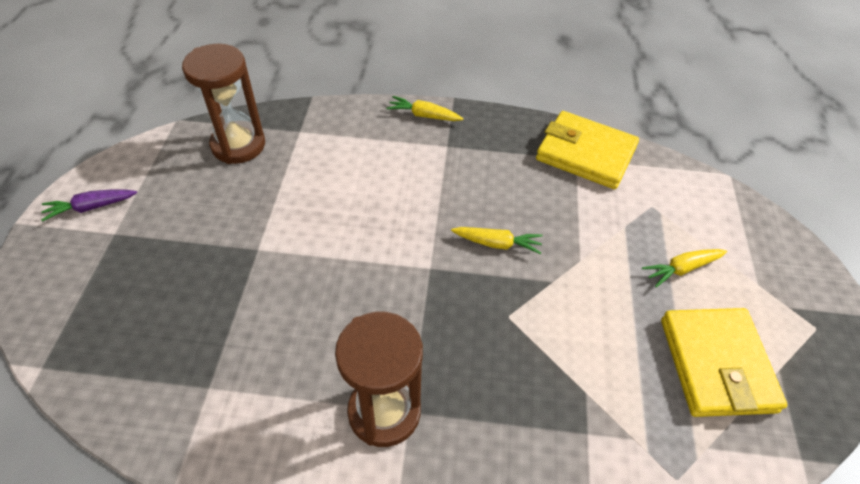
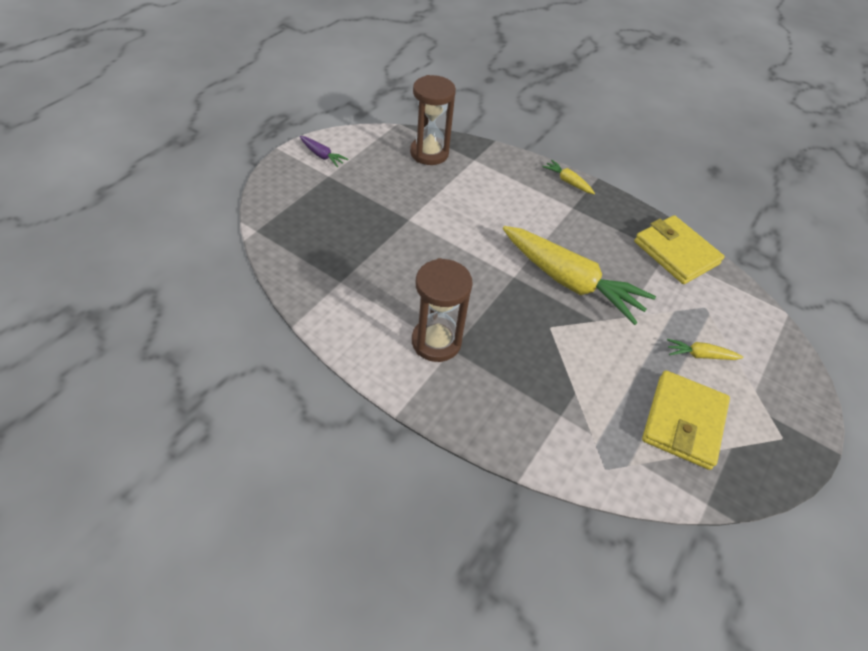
camera: 25 degrees right, 0 degrees up
(91, 207) = (322, 155): purple carrot -> purple carrot turned 150 degrees counterclockwise
(497, 244) = (570, 282): yellow carrot -> yellow carrot, size x2.37

